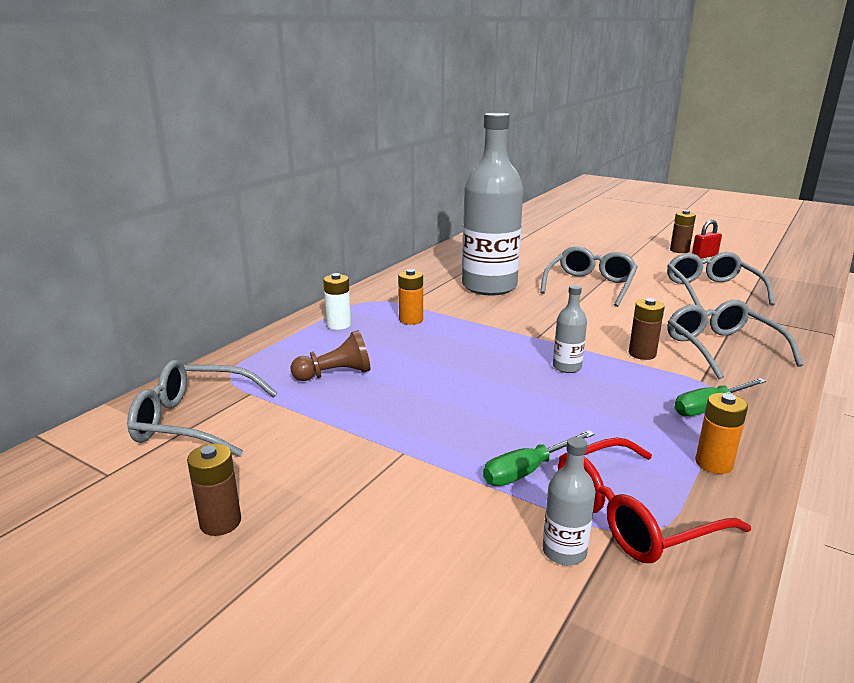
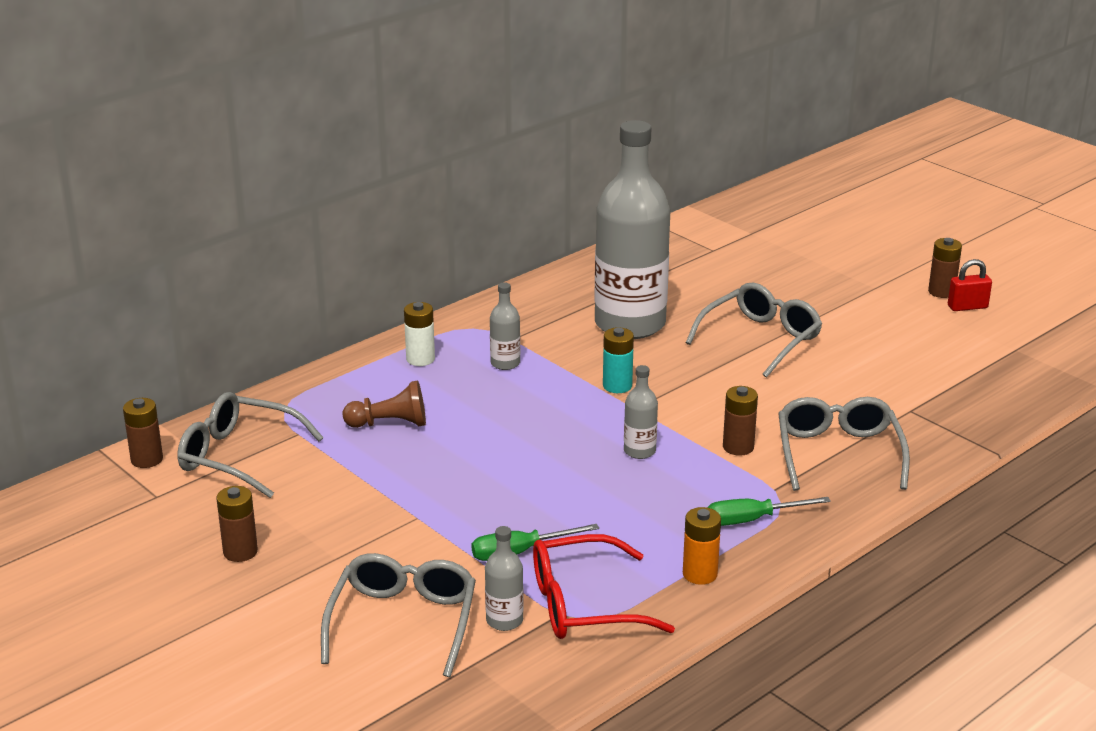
camera: 15 degrees right, 5 degrees up
(92, 438) = (147, 459): none -> brown battery
(411, 320) = (505, 363): orange battery -> grey bottle
(511, 324) = (617, 386): none -> turquoise battery
(711, 290) = (915, 368): grey glasses -> grey glasses (403, 622)

